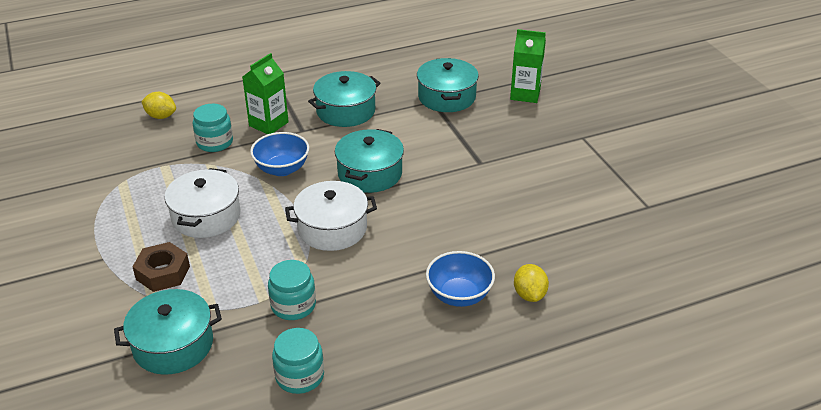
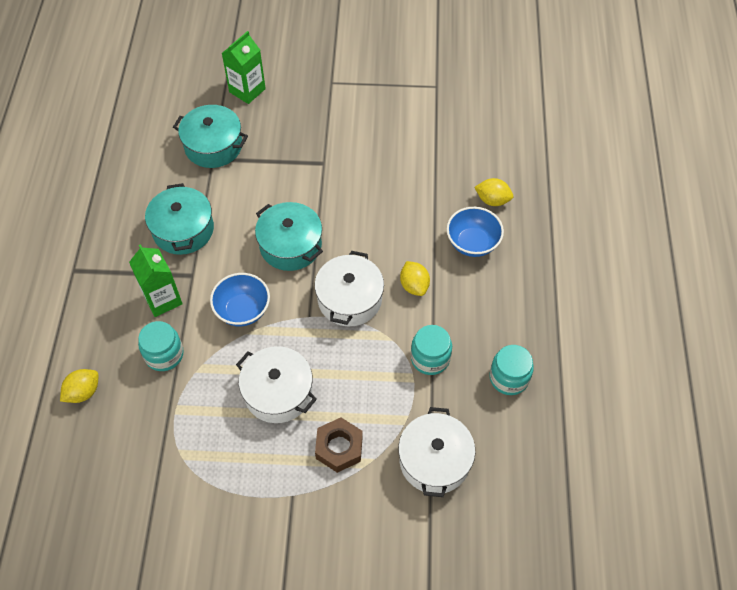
camera: 65 degrees left, 20 degrees up
(173, 345) = (434, 460): turquoise pot -> white pot
(375, 267) = (414, 285): none -> yellow lemon

